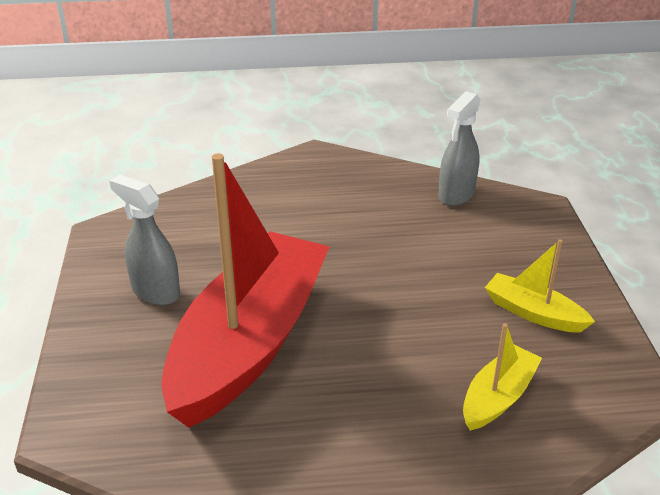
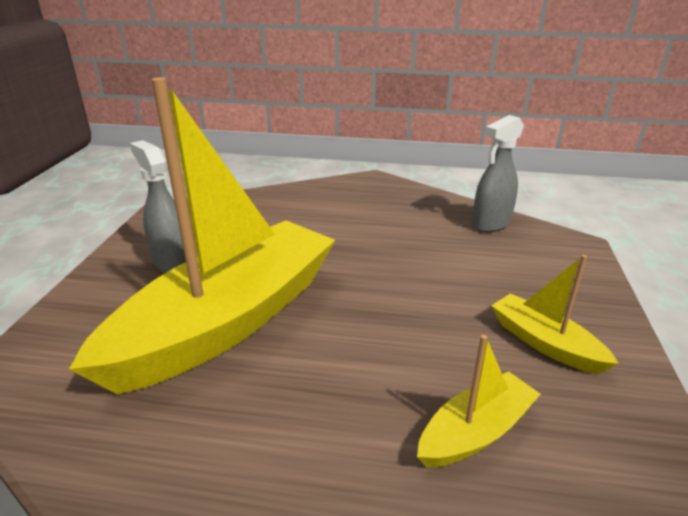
camera: 15 degrees right, 5 degrees down
(249, 343) = (228, 321): red boat -> yellow boat

